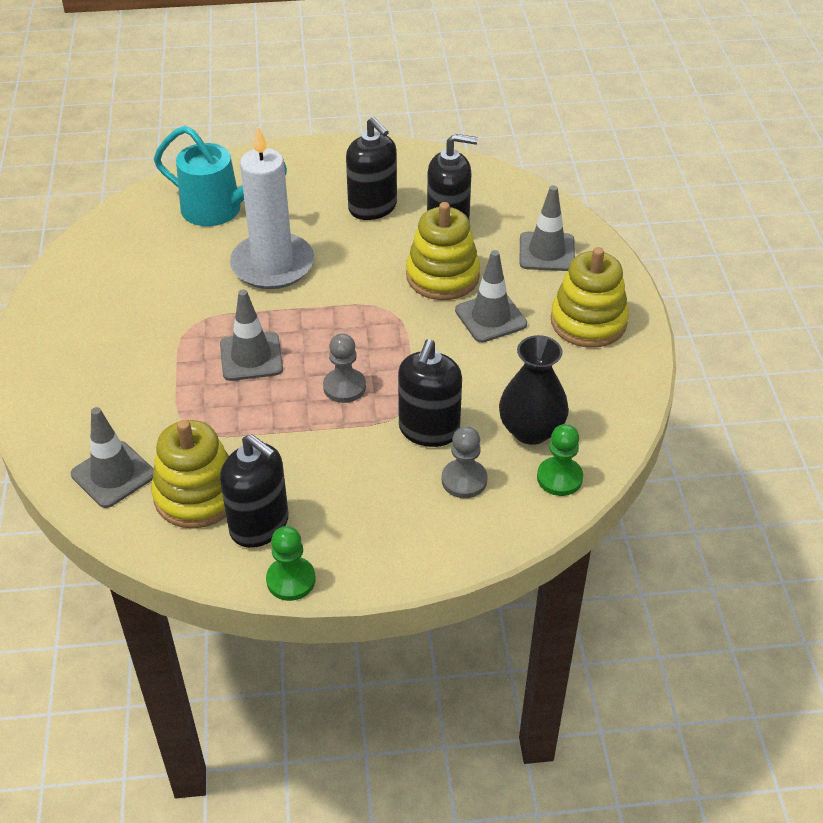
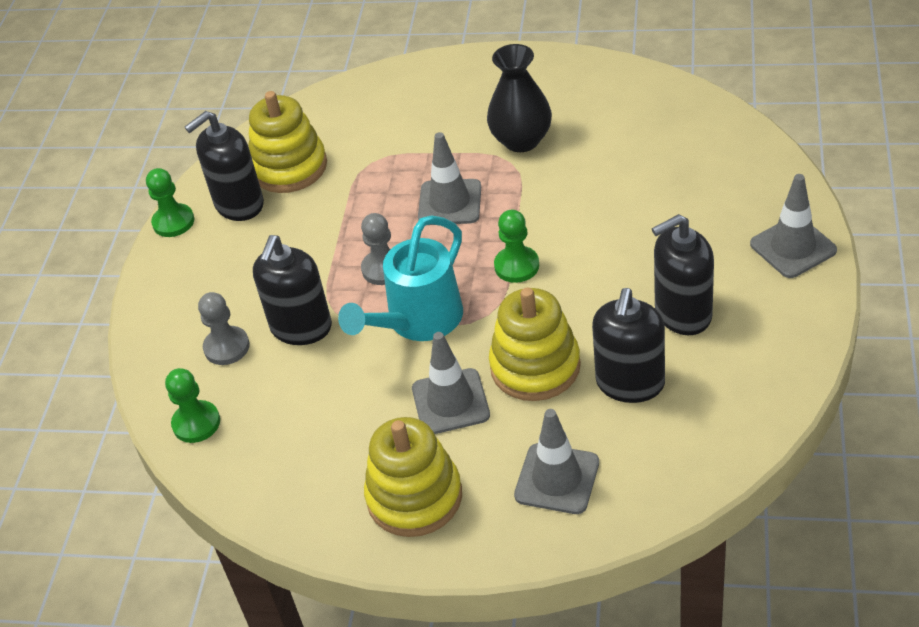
camera: 110 degrees right, 0 degrees up
(113, 474) = (333, 118): grey traffic cone -> grey traffic cone (793, 247)
(220, 210) = (700, 181): turquoise watering can -> turquoise watering can (418, 322)
(272, 265) = (591, 222): white candle -> none
(331, 301) = (516, 266): none -> green pawn
(429, 430) = (301, 328): black soap dispenser -> black soap dispenser turned 105 degrees counterclockwise
(531, 430) = (267, 411): black vase -> black vase (521, 140)

